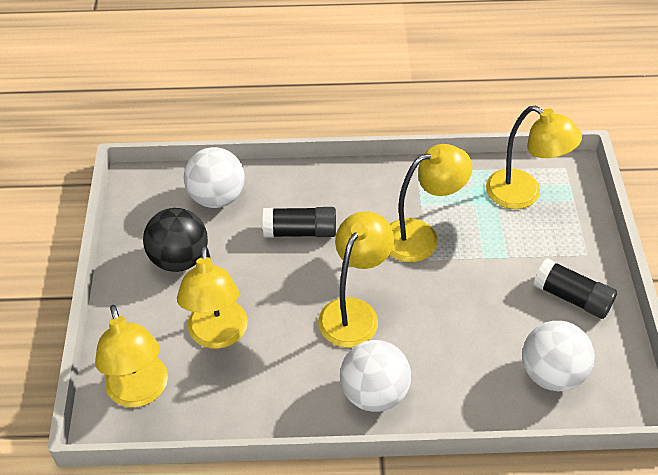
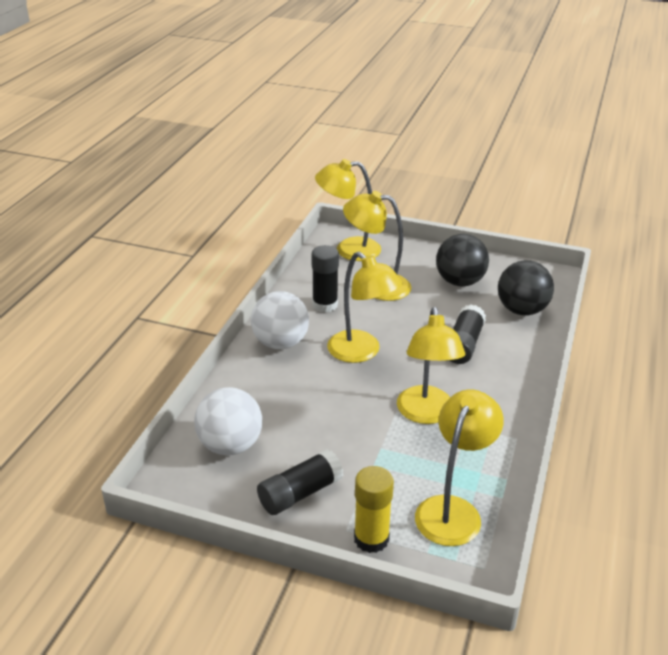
camera: 110 degrees right, 15 degrees down
(217, 197) = (521, 310): white ball -> black ball
(279, 375) = (325, 305): none -> black glue stick
(523, 195) = (453, 510): yellow lamp -> yellow lamp turned 150 degrees clockwise
(585, 236) = (371, 538): none -> yellow glue stick

